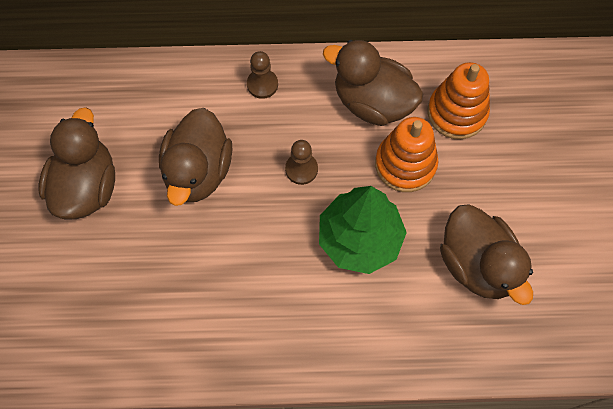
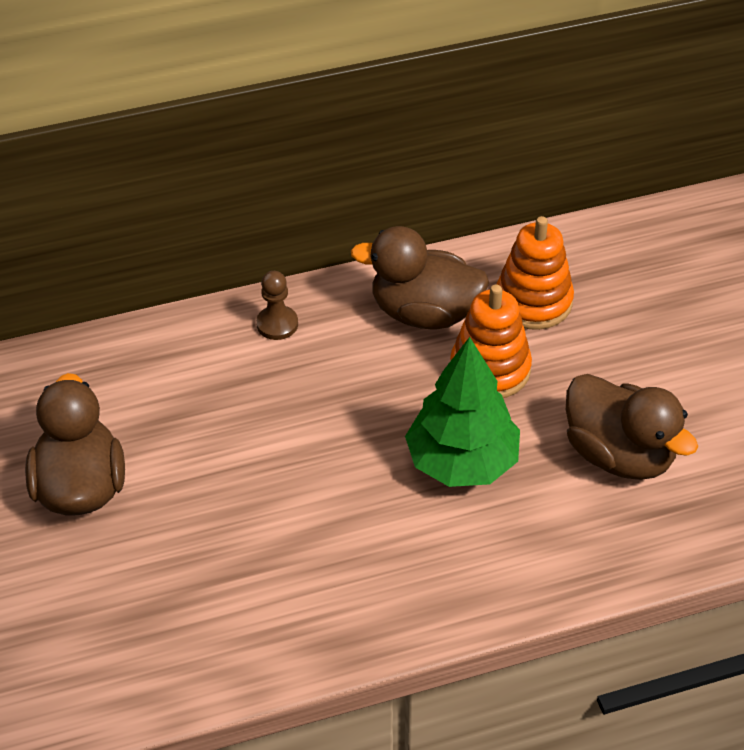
camera: 15 degrees left, 20 degrees down
(198, 171) = (226, 436): brown duck -> none
(301, 169) = (360, 404): brown pawn -> none

